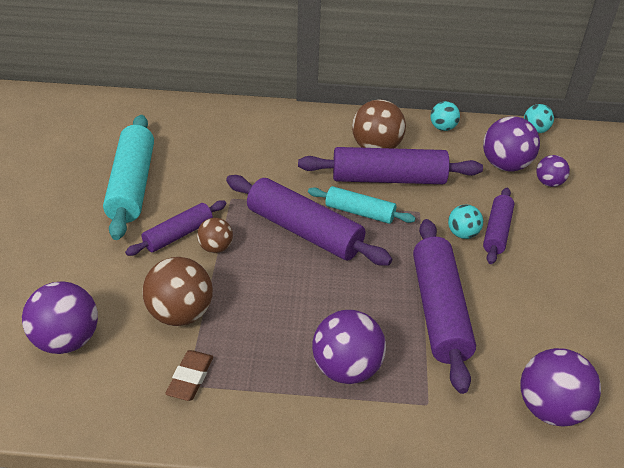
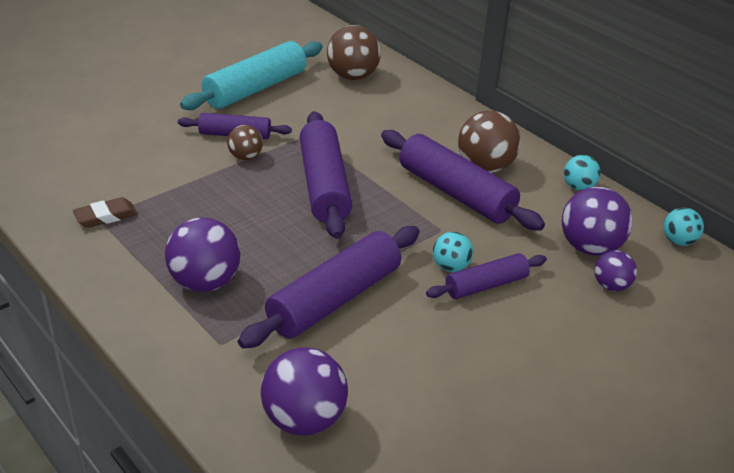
camera: 45 degrees right, 5 degrees down
(67, 340) = (77, 150): purple ball -> none
(181, 313) = (160, 179): brown ball -> brown ball (352, 76)
(360, 212) = (389, 200): turquoise rolling pin -> none

